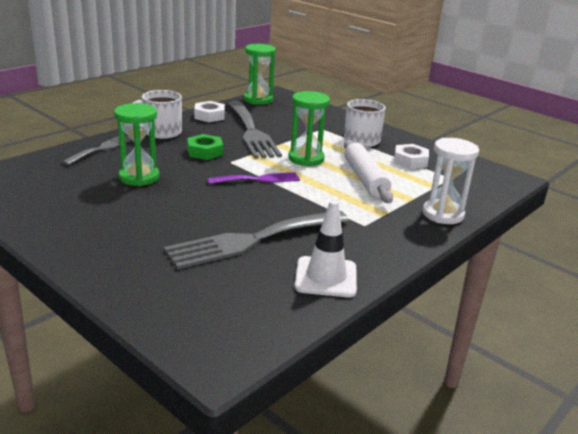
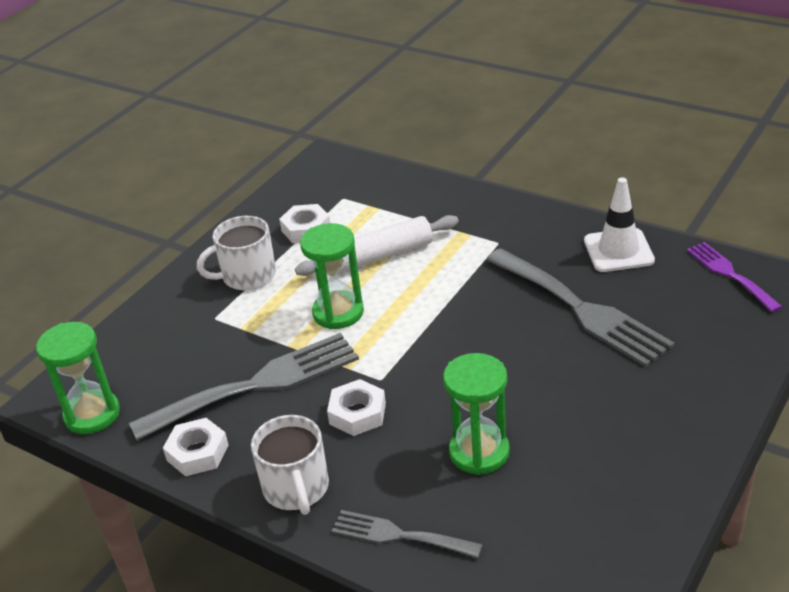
camera: 95 degrees left, 10 degrees up
(205, 152) = (357, 413): green nut -> white nut
(258, 179) = (426, 340): purple fork -> purple fork (730, 274)
(443, 214) = (443, 196): white hourglass -> none

